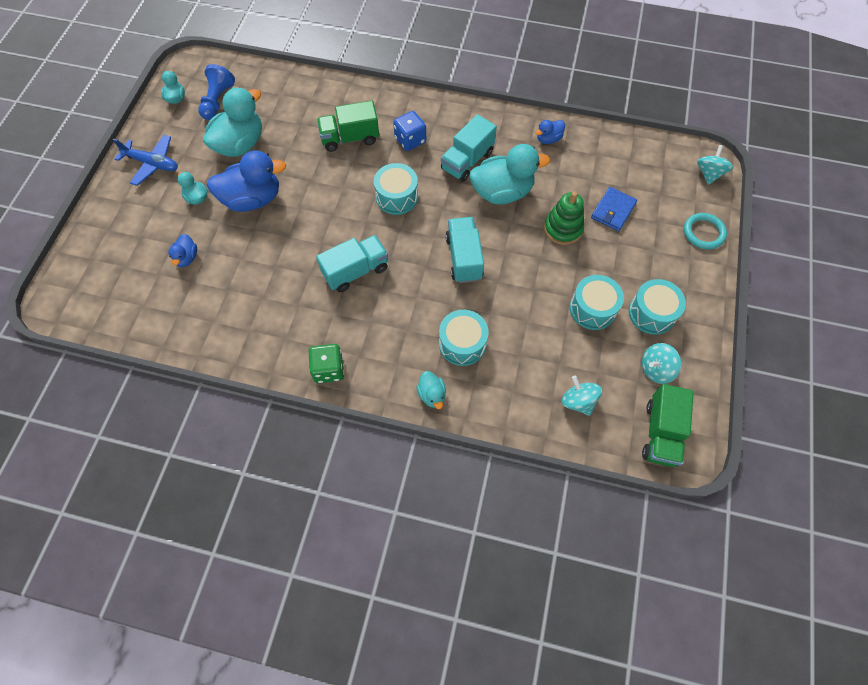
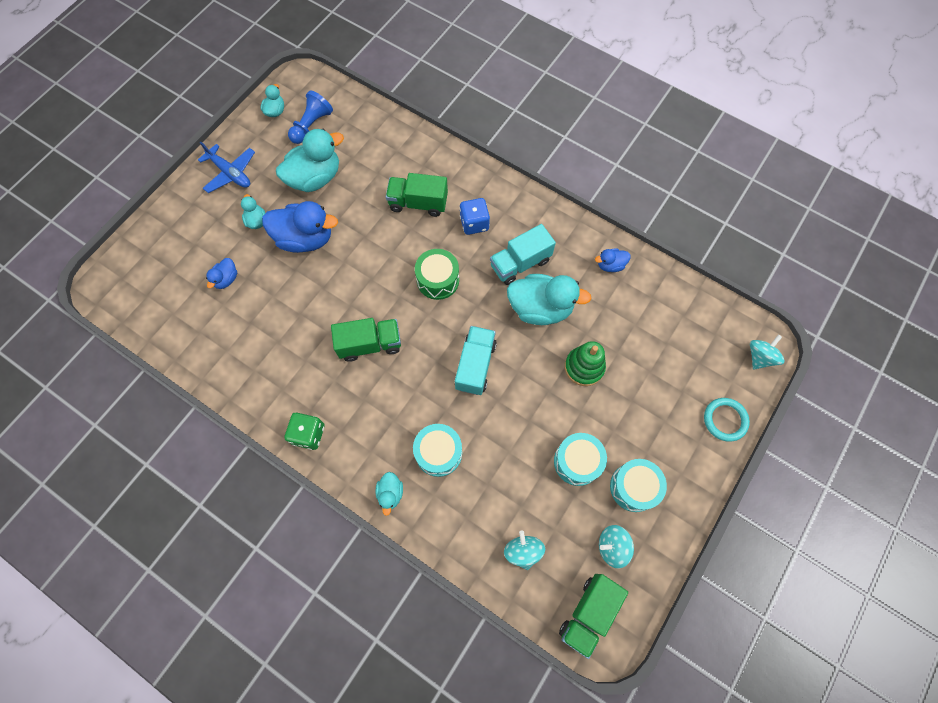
camera: 20 degrees right, 5 degrees up
(355, 271) = (370, 344): turquoise truck -> green truck
(397, 197) = (438, 280): turquoise drum -> green drum
(613, 211) = (642, 365): blue wallet -> none

